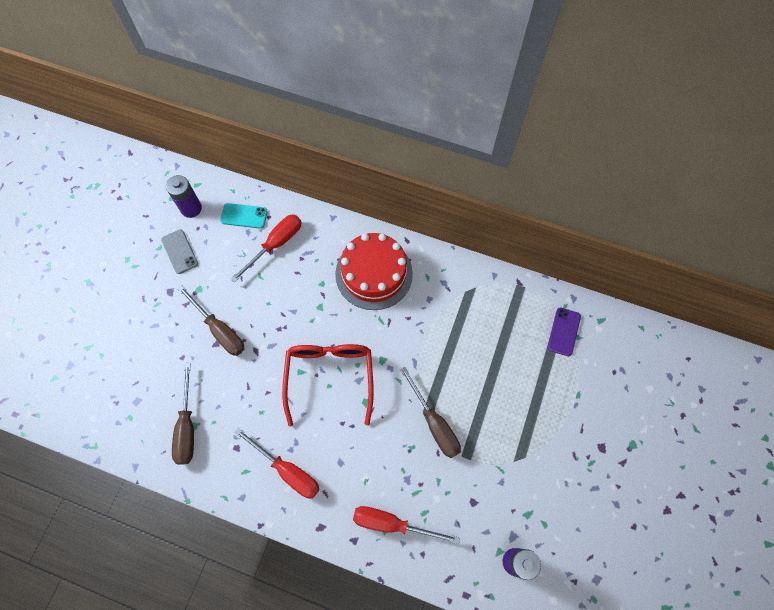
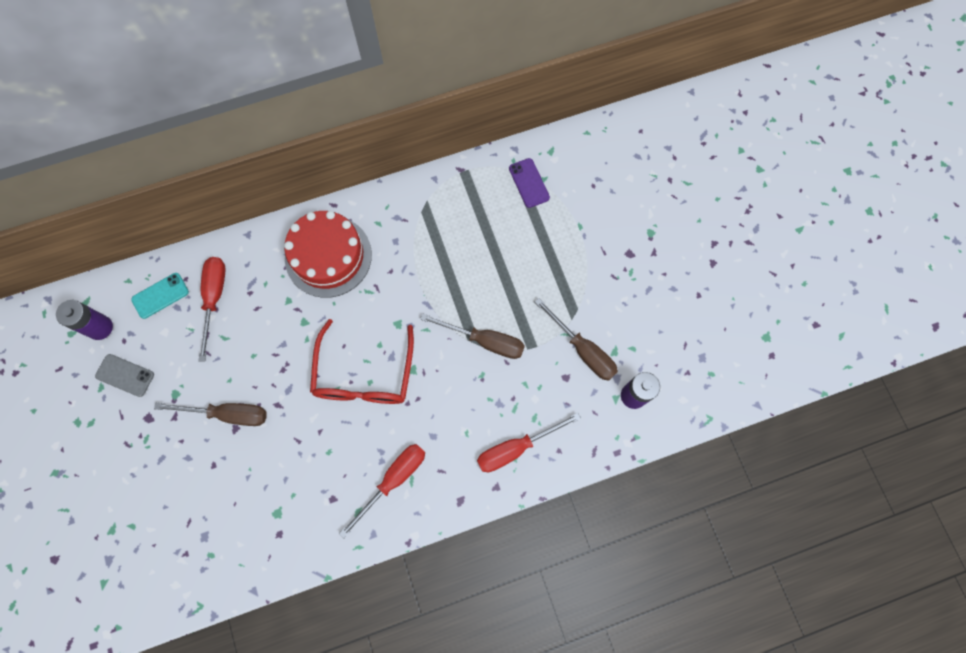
camera: 40 degrees left, 5 degrees up
(187, 427) = (272, 519): brown screwdriver -> brown screwdriver (583, 350)
(287, 470) = (393, 480): red screwdriver -> red screwdriver turned 45 degrees counterclockwise
(330, 377) = (364, 374): red glasses -> red glasses turned 135 degrees counterclockwise

